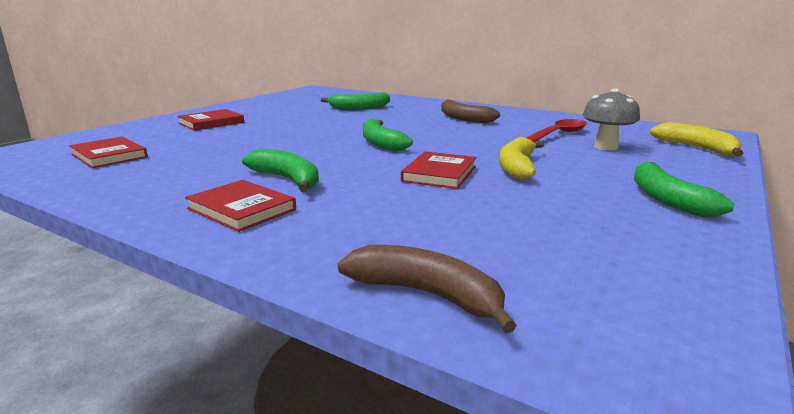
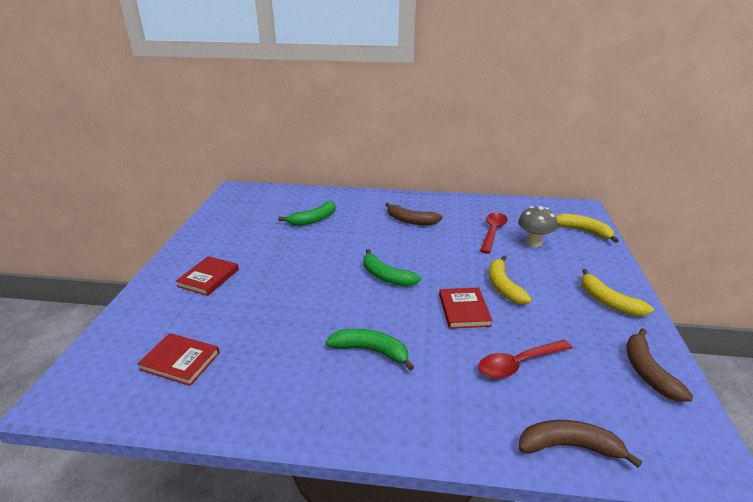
camera: 25 degrees left, 10 degrees up
(241, 209) = (379, 401): red book -> none
(453, 219) = (518, 364): none -> red spoon
(660, 263) = (647, 371): none -> brown banana
(666, 199) = (608, 301): green banana -> yellow banana

